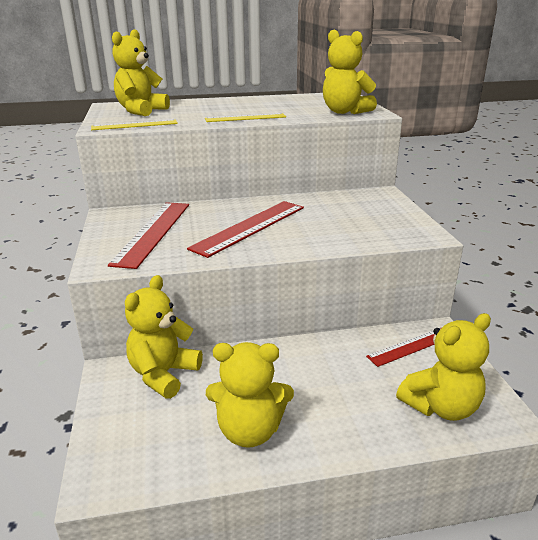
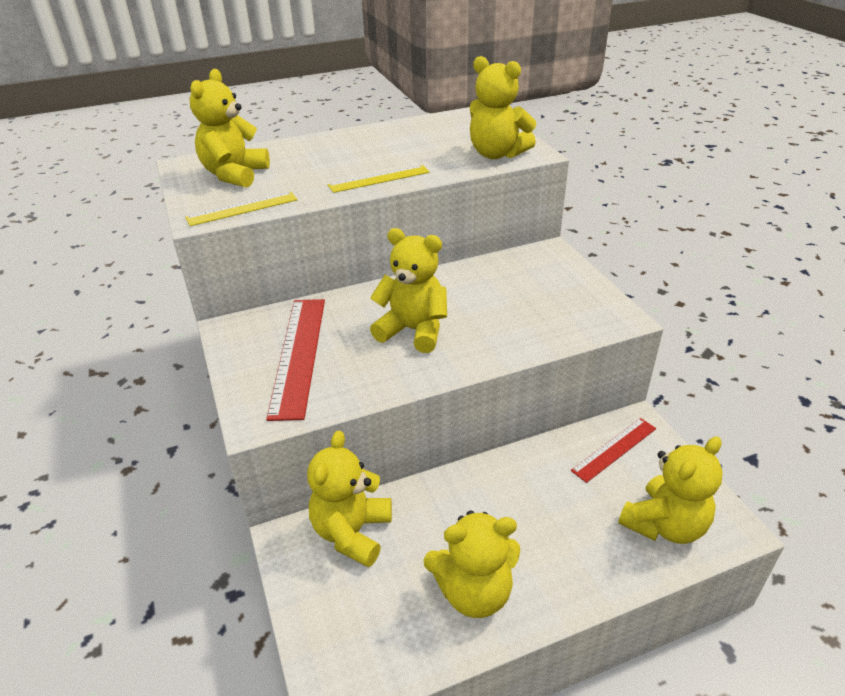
camera: 10 degrees left, 10 degrees up
(249, 227) = (413, 330): red ruler -> yellow teddy bear

